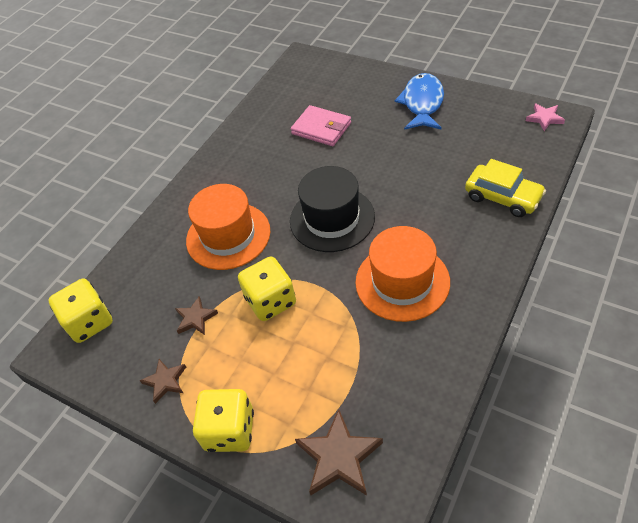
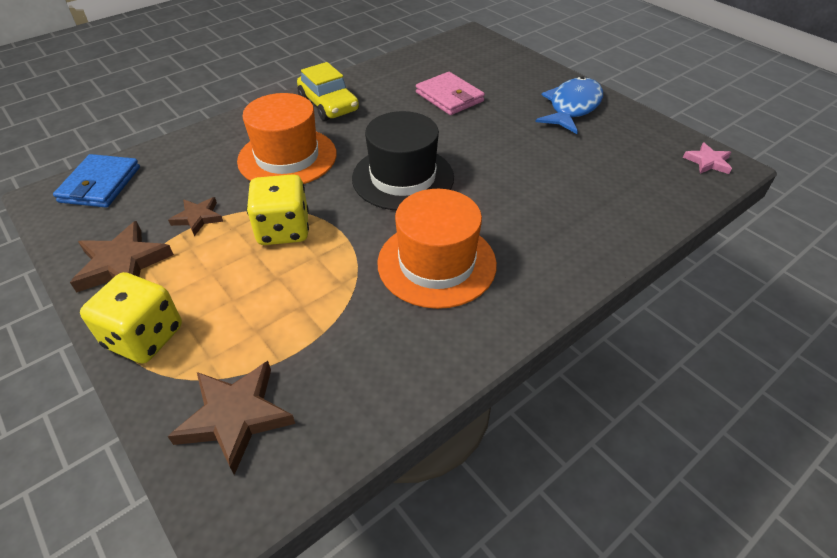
camera: 15 degrees right, 5 degrees down
(90, 322) = (100, 184): yellow dice -> blue wallet
(165, 381) = (122, 263): brown star -> brown star, size x1.69
(503, 197) = (610, 221): yellow car -> yellow car (328, 105)

